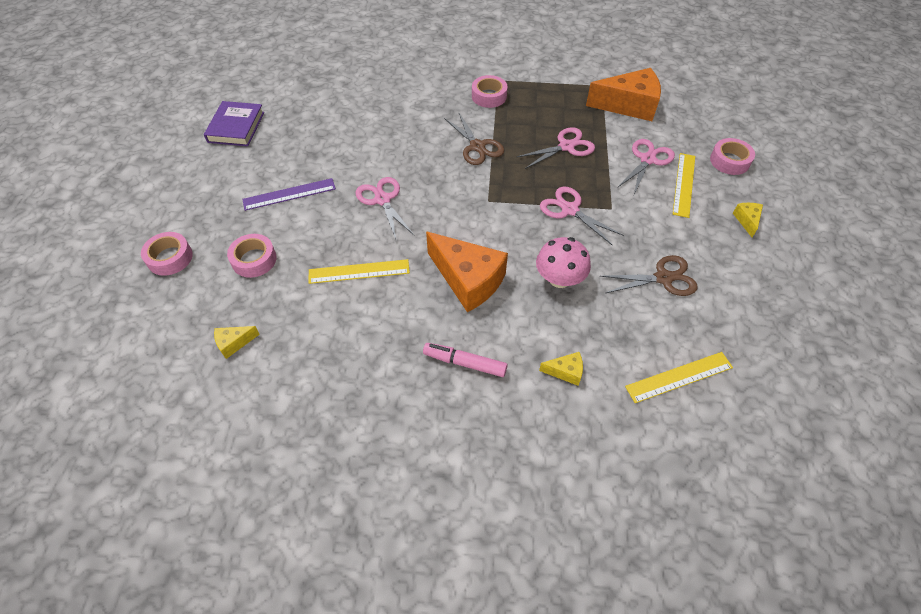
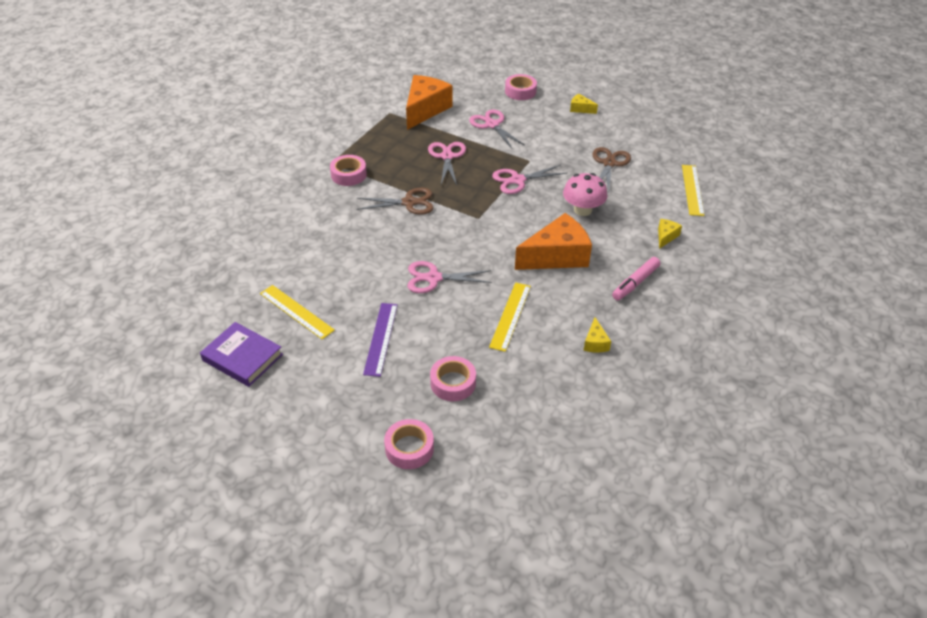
camera: 65 degrees left, 10 degrees down
(234, 343) = (547, 417): yellow cheese -> yellow cheese (595, 343)
(684, 184) = (529, 119): yellow ruler -> yellow ruler (296, 311)

